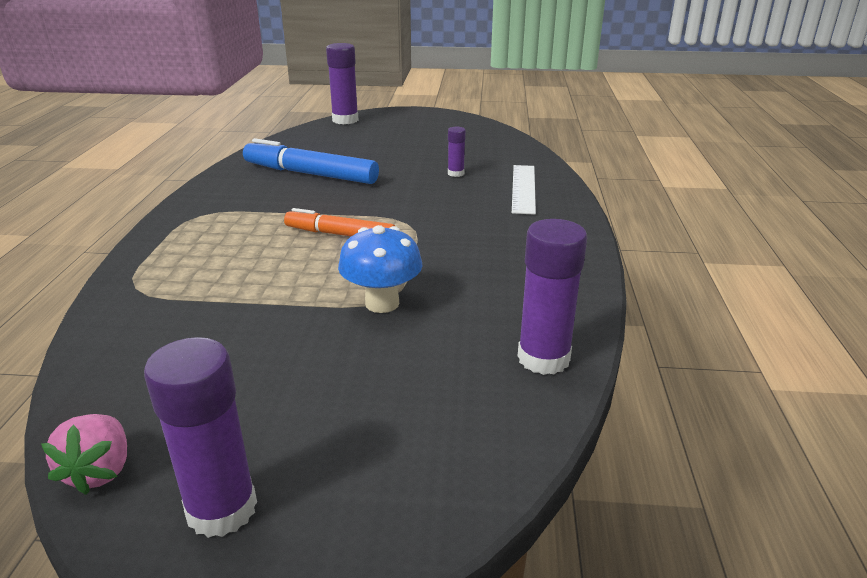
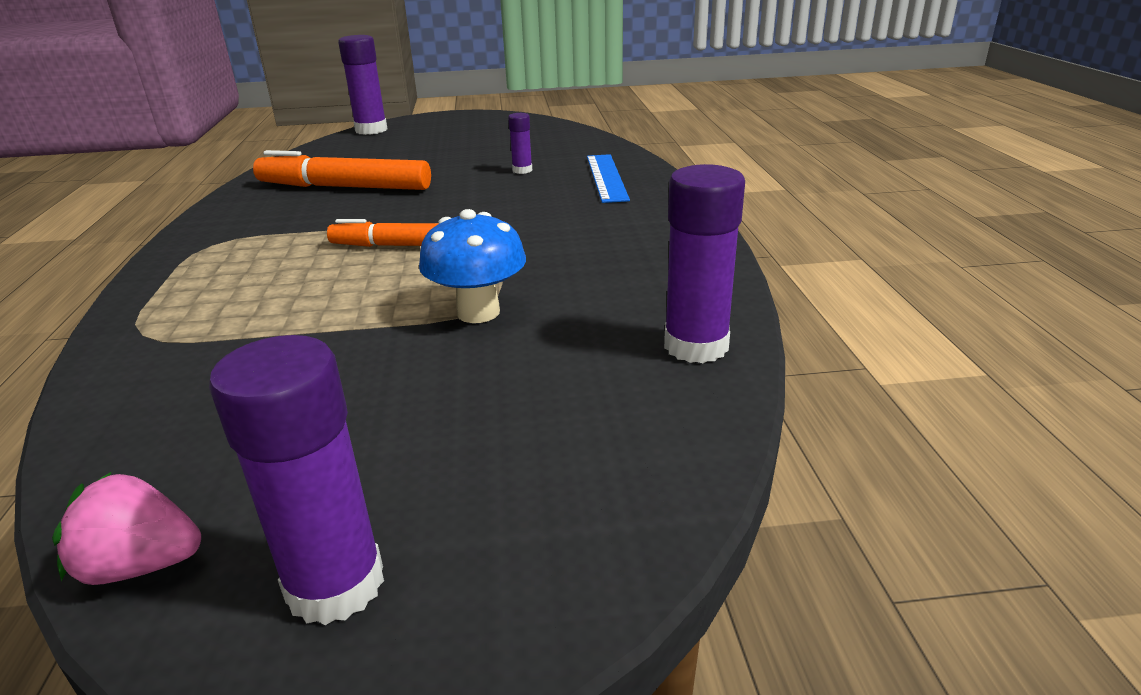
camera: 10 degrees left, 0 degrees up
(100, 471) = (142, 565): pink strawberry -> pink strawberry turned 105 degrees clockwise
(311, 174) = (345, 187): blue marker -> orange marker
(524, 188) = (607, 177): white ruler -> blue ruler

